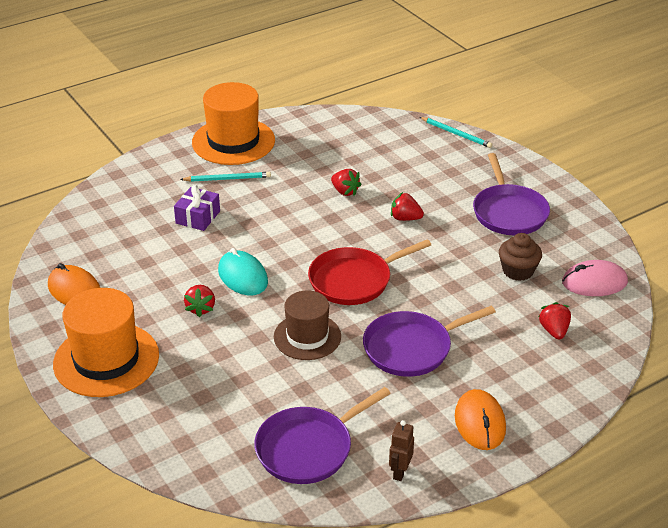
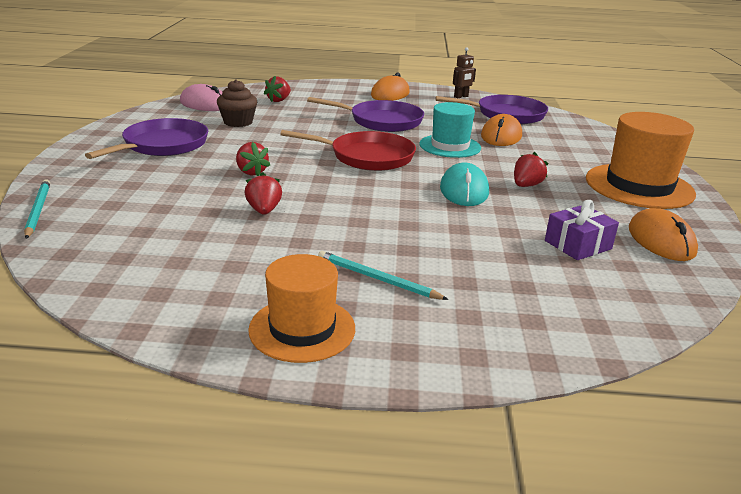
camera: 145 degrees left, 10 degrees down
(198, 217) = (462, 252): purple gift -> purple gift (578, 245)
(233, 141) = (302, 329): orange hat -> orange hat, size x0.66
(277, 386) = (501, 136): none -> orange mouse
(307, 337) = (450, 146): brown hat -> turquoise hat

